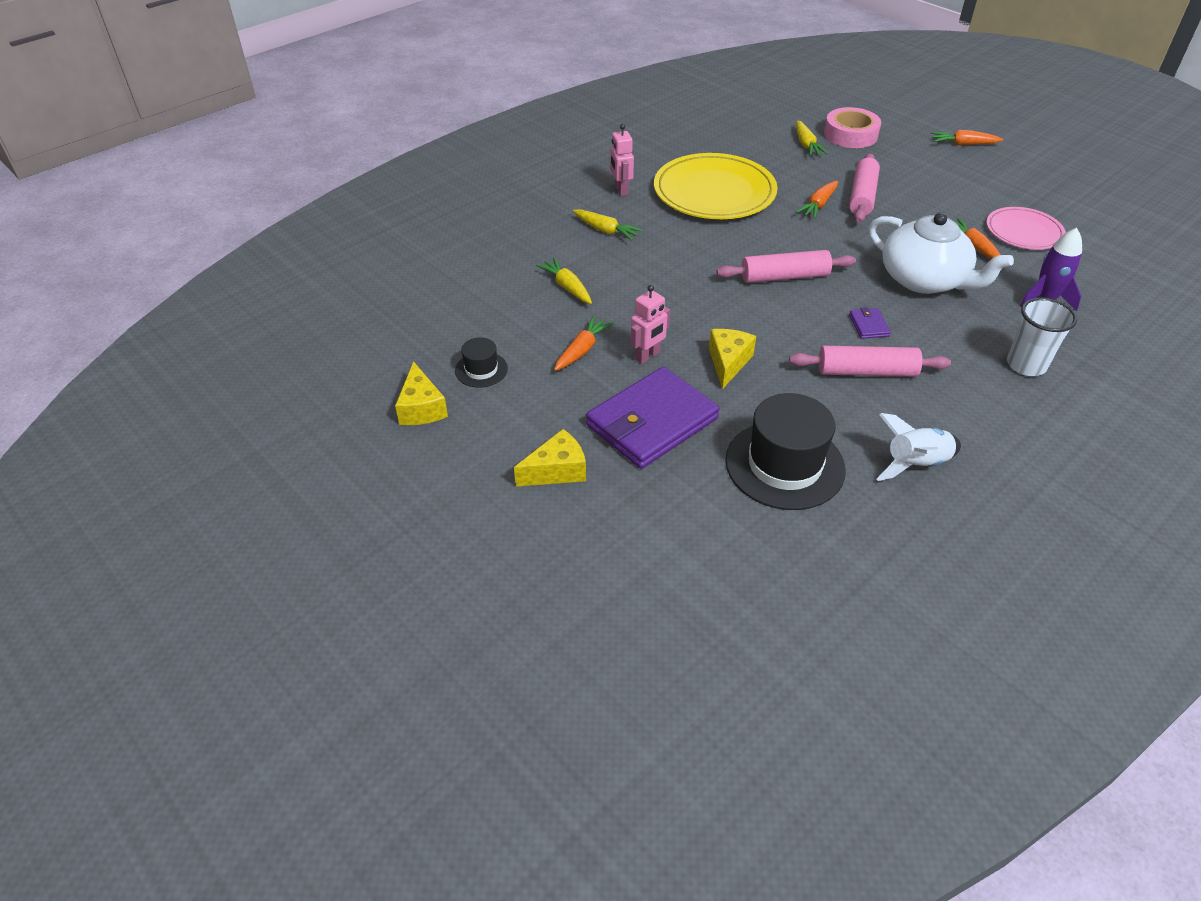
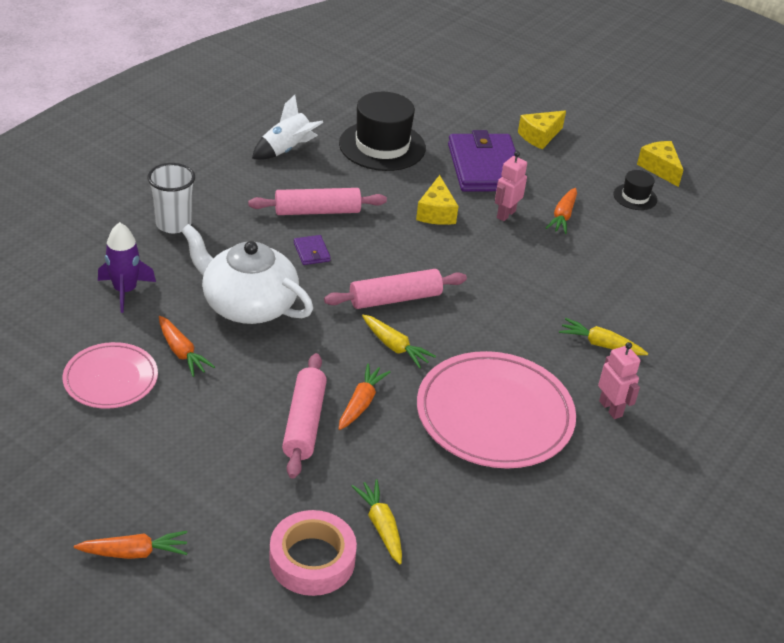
camera: 165 degrees right, 5 degrees down
(567, 287) = (606, 273): yellow carrot -> yellow carrot (395, 347)
(652, 422) = (485, 167): purple wallet -> purple wallet turned 45 degrees counterclockwise
(714, 192) = (494, 415): yellow plate -> pink plate

